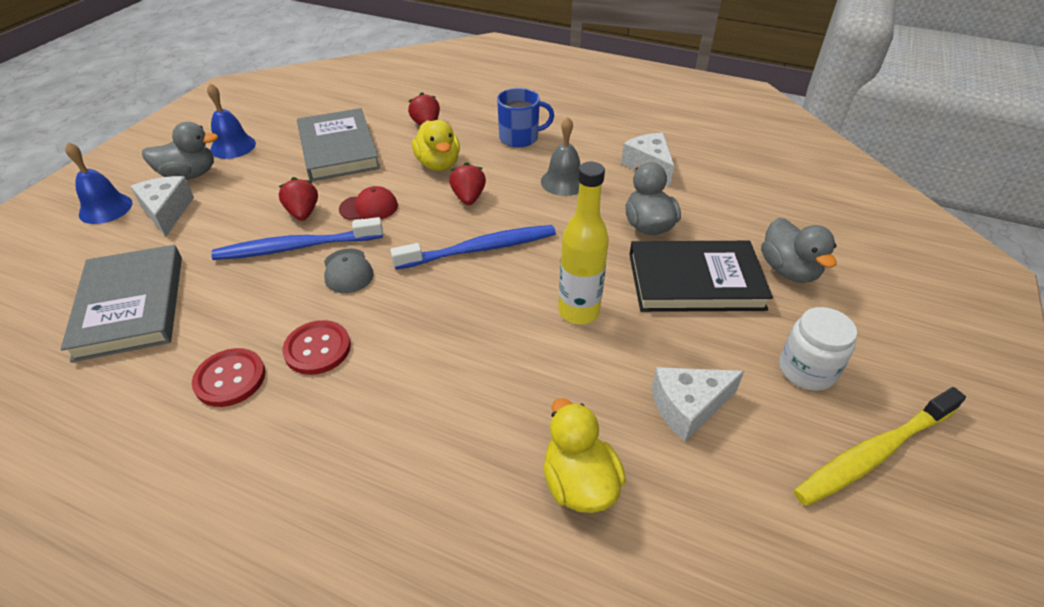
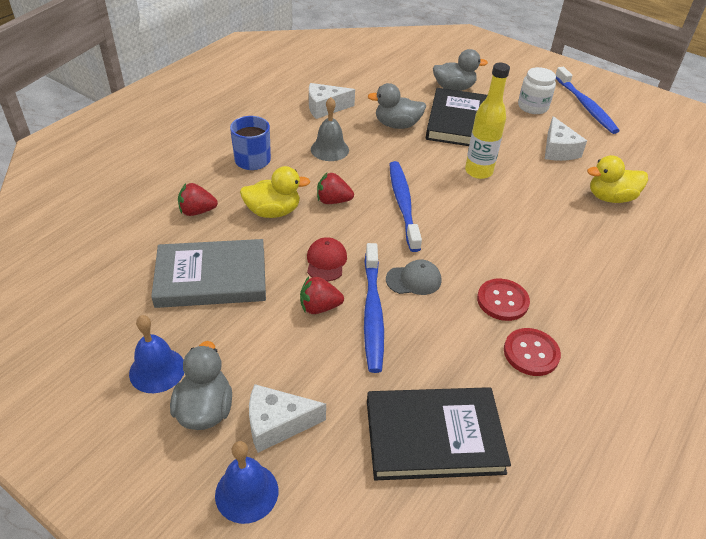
camera: 80 degrees left, 0 degrees up
(131, 306) = (434, 436): grey book -> black book
(874, 453) = (585, 106): yellow toothbrush -> blue toothbrush

